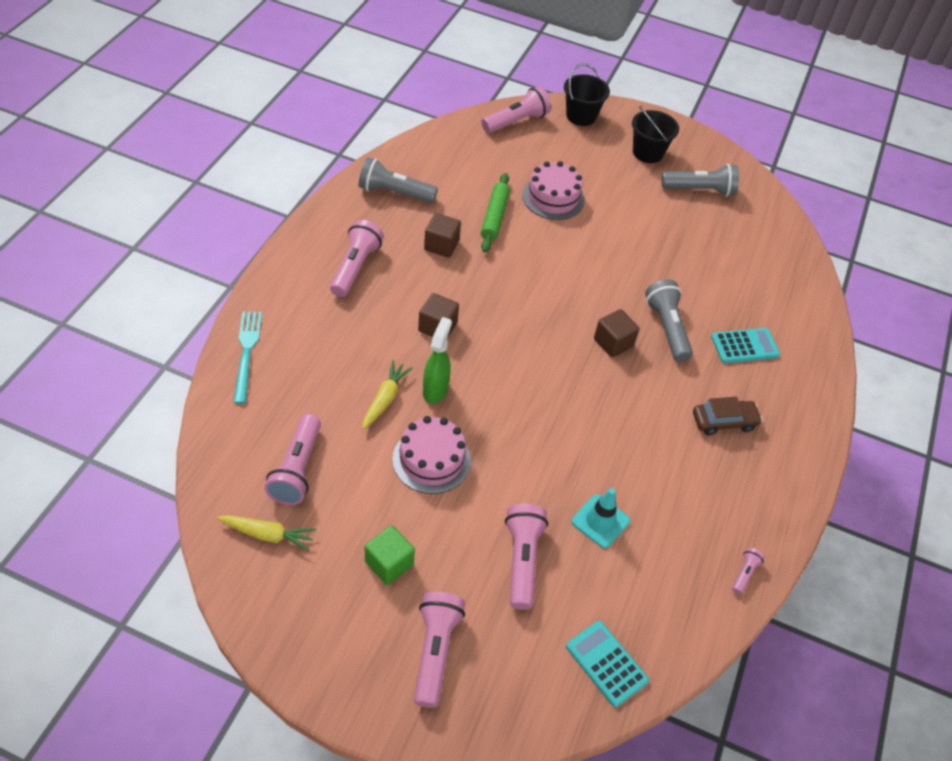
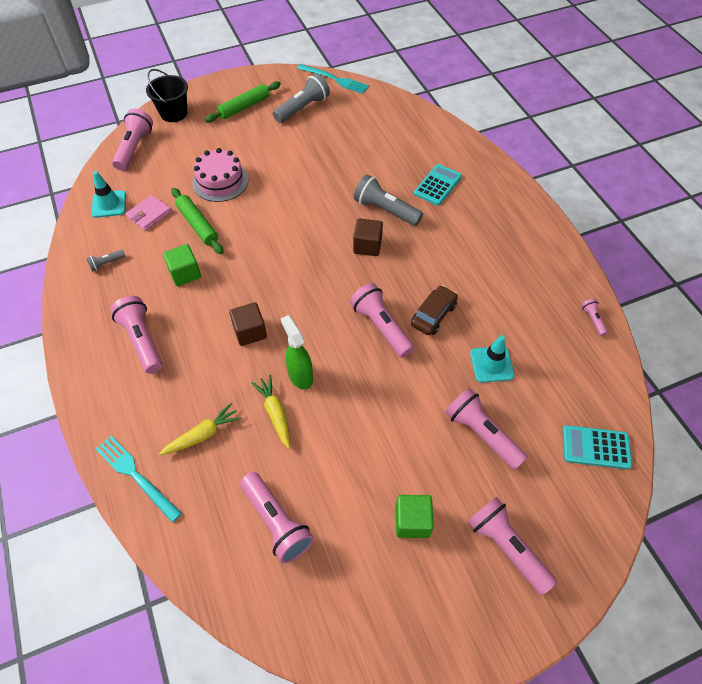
camera: 40 degrees left, 5 degrees up
(267, 534) = (313, 590): yellow carrot -> yellow carrot (203, 435)
(394, 193) = (106, 263): grey flashlight -> grey flashlight, size x0.48
(431, 460) = (354, 425): pink cake -> none
(441, 245) = (185, 273): brown cube -> green cube
(447, 151) = (109, 204): none -> turquoise traffic cone
(467, 181) = (149, 214): none -> pink wallet
(544, 412) = (381, 327): none -> pink flashlight
(647, 152) = (244, 107): black bucket -> green rolling pin
(724, 421) = (480, 240): brown car -> brown car (433, 315)
(762, 186) = (334, 79): none -> turquoise fork

